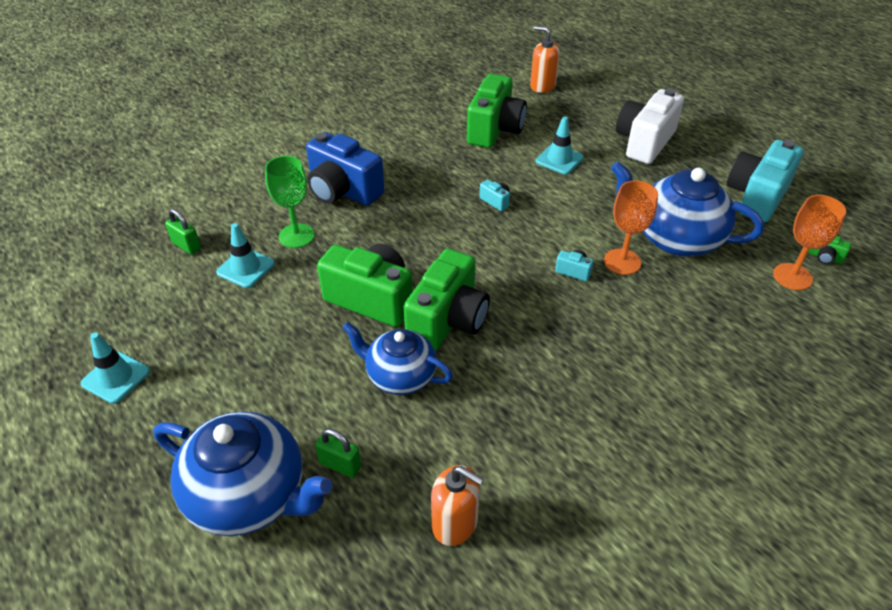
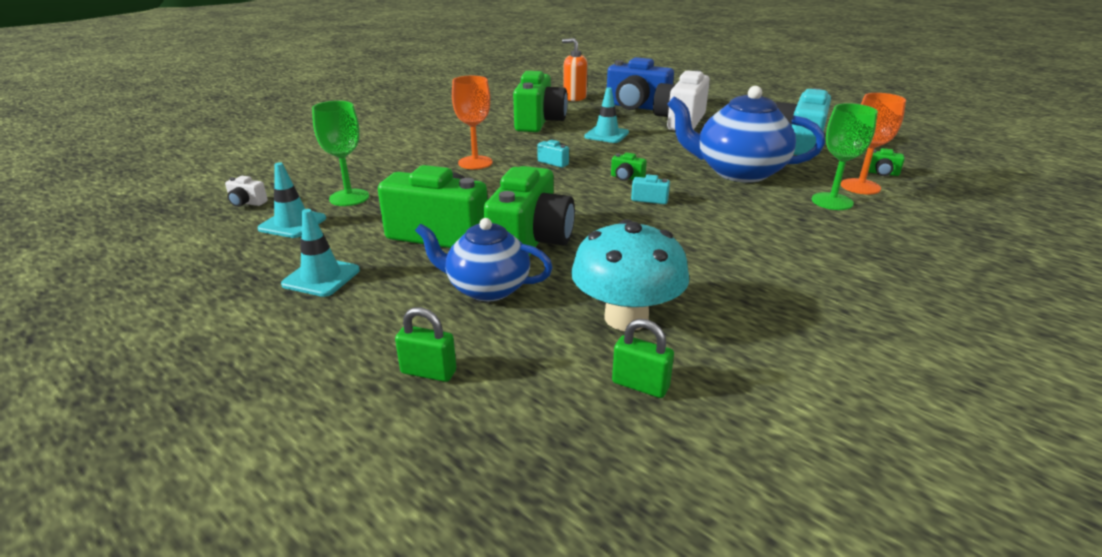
camera: 10 degrees left, 15 degrees down
(116, 377) = (123, 323): turquoise traffic cone -> turquoise traffic cone (321, 277)
(186, 246) = (222, 213): green padlock -> green padlock (640, 385)
(207, 233) = (247, 203): none -> white camera
(249, 496) = (308, 416): blue teapot -> none
(343, 191) = (396, 166): blue camera -> blue camera (636, 107)
(455, 523) = (591, 410): orange soap dispenser -> none
(508, 428) = (626, 318): none -> turquoise mushroom
(560, 235) = (626, 178): none -> green camera
(622, 262) = (695, 189): orange goblet -> orange goblet (475, 162)
(753, 297) = (832, 201): none -> green goblet

